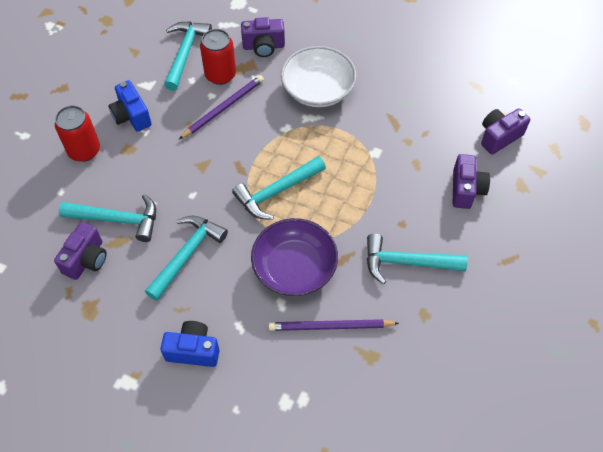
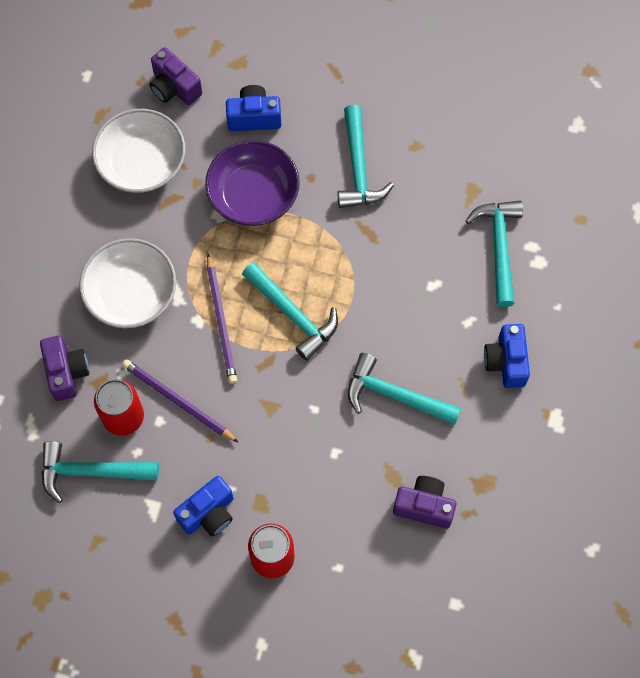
camera: 100 degrees left, 10 degrees up
(117, 219) = (364, 486): turquoise hammer -> turquoise hammer (498, 247)
(294, 267) = (388, 278): purple bowl -> purple bowl (253, 194)
(330, 326) = (449, 232): purple pencil -> purple pencil (221, 321)
(430, 108) = (142, 162): none -> white bowl
(466, 189) = (254, 117): purple camera -> blue camera

